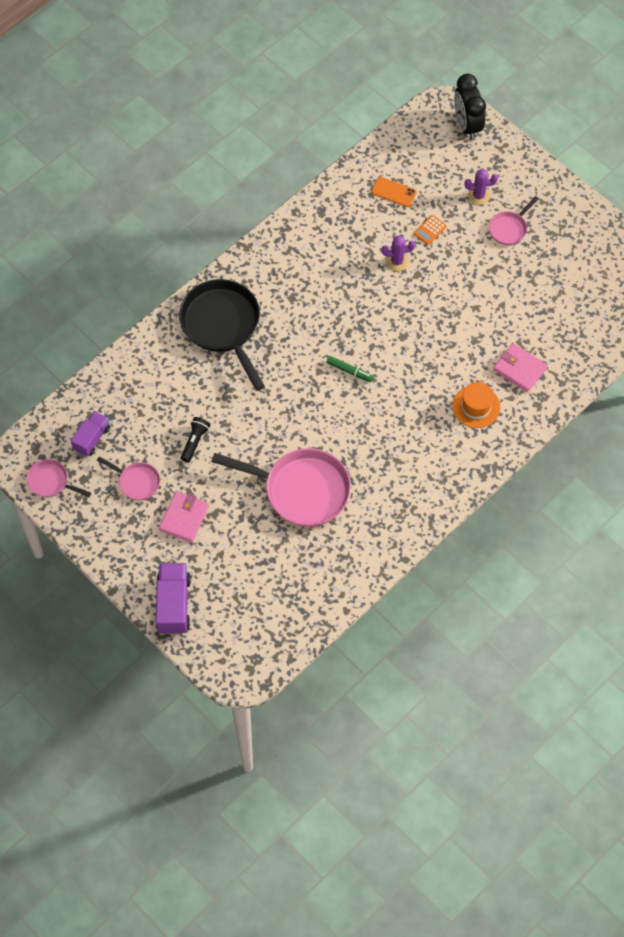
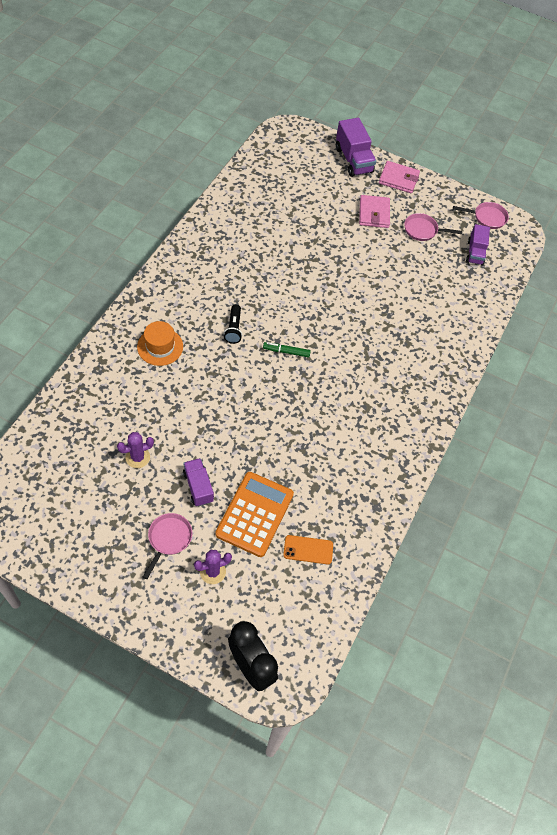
camera: 155 degrees right, 5 degrees down
(195, 442) = (393, 267): black flashlight -> black flashlight (233, 329)
(223, 326) = (417, 365): black pan -> none
(301, 490) = (291, 250): pink pan -> none
(397, 261) = (278, 469): purple cactus -> purple cactus (137, 457)
(430, 230) = (254, 514): orange calculator -> orange calculator, size x2.36
(473, 264) = (198, 487): none -> purple truck
(519, 369) = (126, 390): pink wallet -> pink wallet (398, 179)

